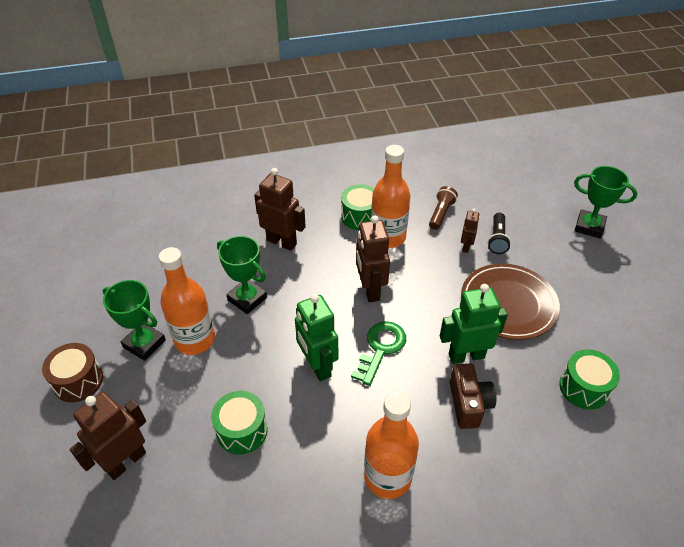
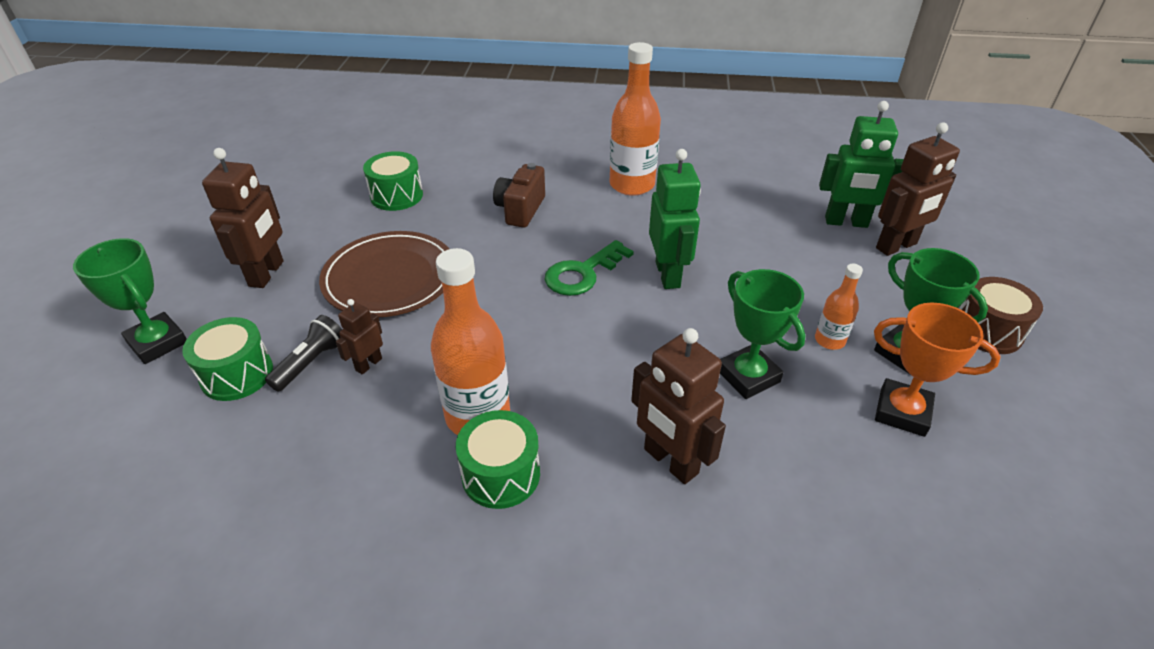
camera: 160 degrees left, 5 degrees down
(155, 301) = (902, 412): none -> orange trophy
(195, 340) = (829, 340): orange bottle -> orange bottle, size x0.52
(242, 430) = (768, 242): green drum -> green drum (237, 374)
(370, 290) = (557, 341): brown robot -> brown robot (267, 274)
(441, 213) = (352, 435): brown flashlight -> none
(466, 355) = (489, 244): green robot -> green robot (846, 222)

